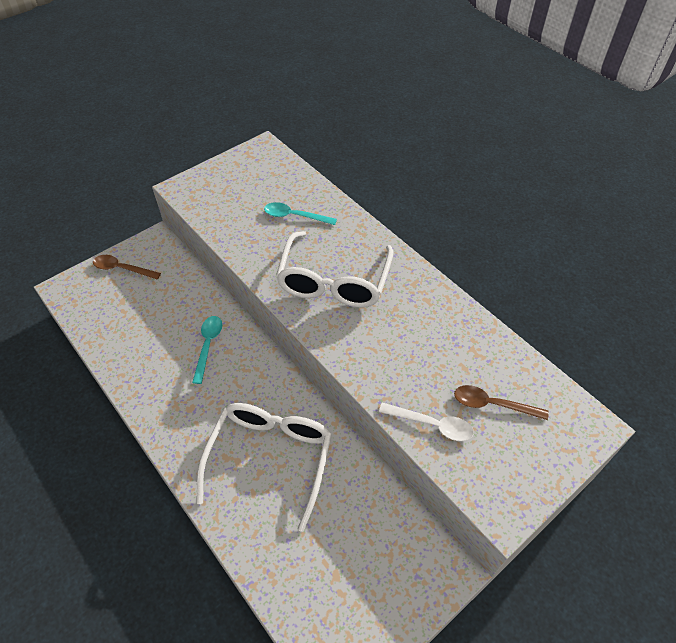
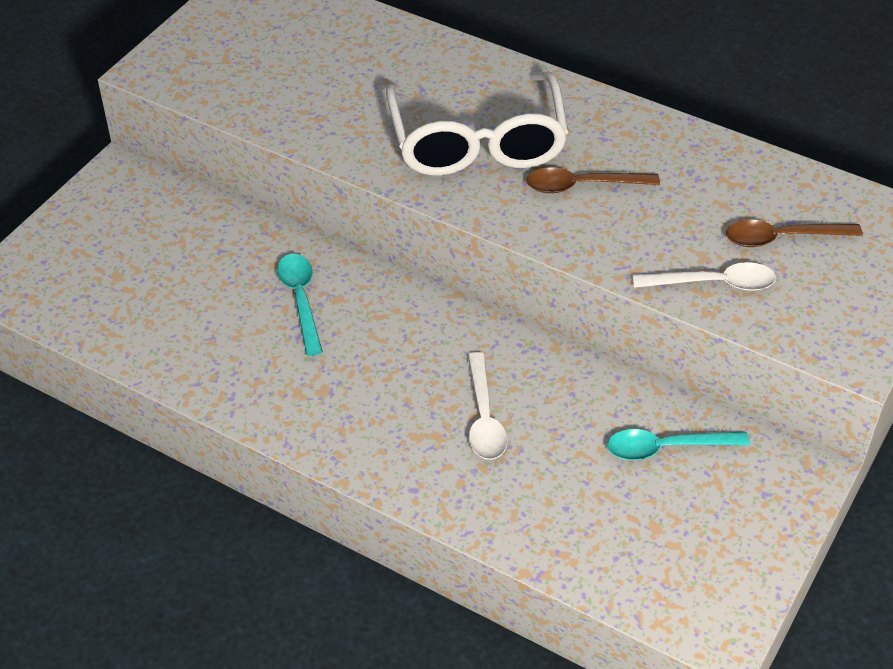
camera: 20 degrees left, 5 degrees down
(122, 269) = (86, 229): brown spoon -> brown spoon (582, 185)
(270, 458) = (484, 417): white glasses -> white spoon
(295, 216) = (365, 68): turquoise spoon -> turquoise spoon (666, 448)

